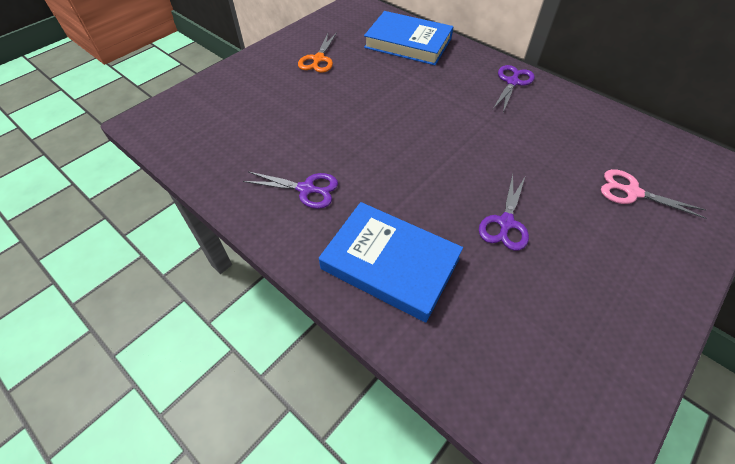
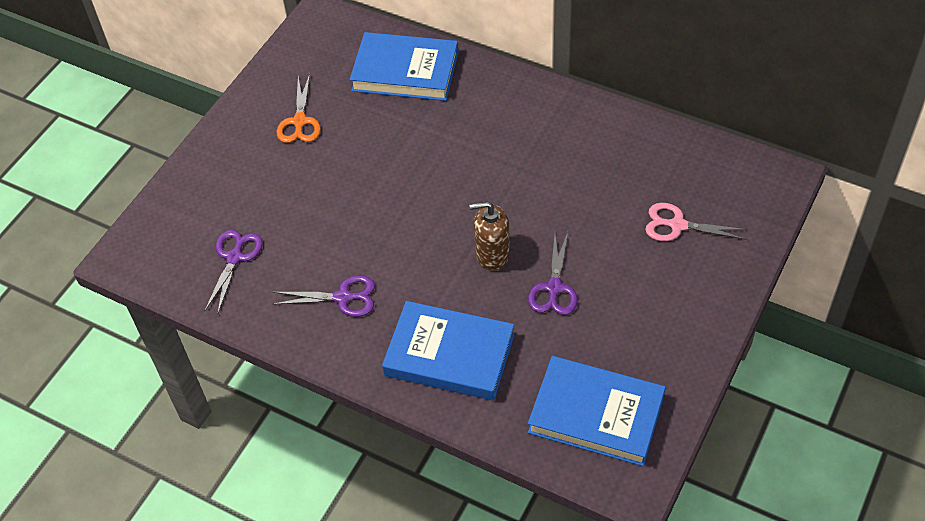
camera: 10 degrees left, 0 degrees up
(451, 181) = (492, 254): none -> brown soap dispenser
(512, 82) = (542, 107): purple scissors -> purple scissors (234, 257)
(538, 368) = (596, 414): none -> blue book

